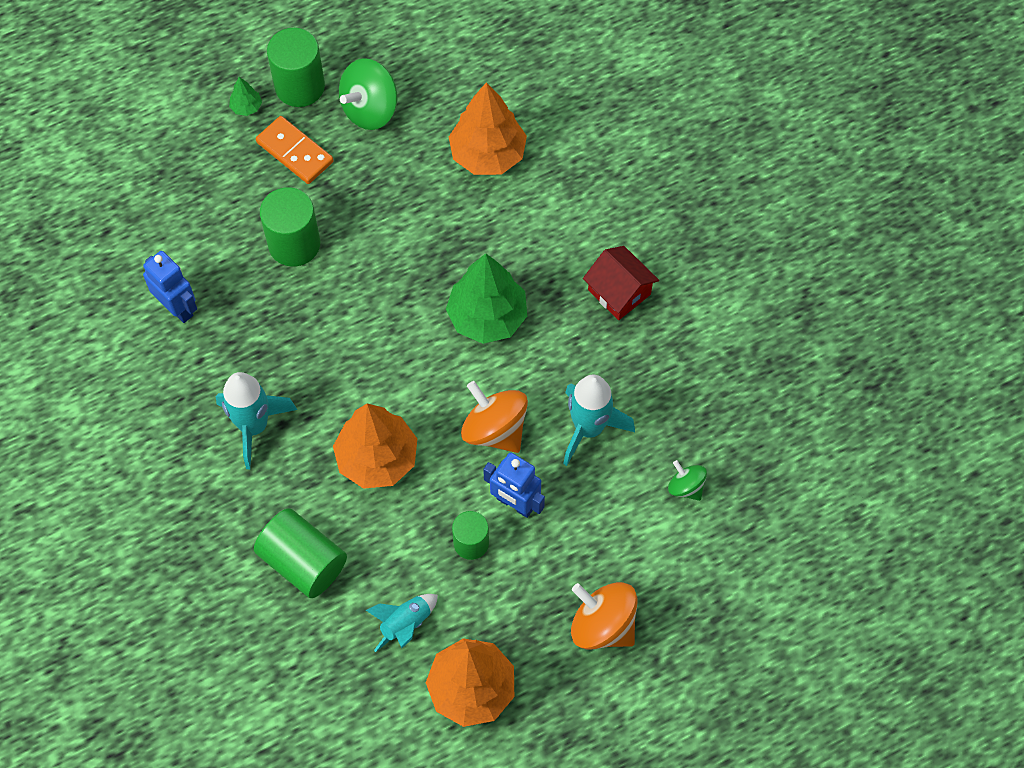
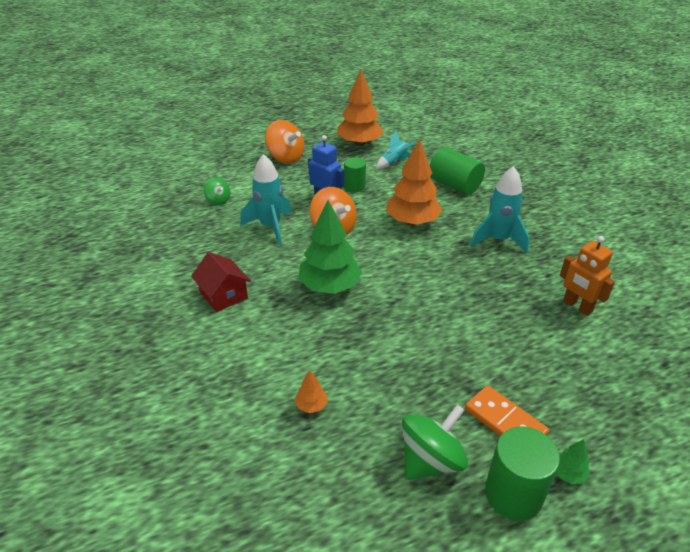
camera: 175 degrees left, 25 degrees down
(178, 308) = (577, 306): blue robot -> orange robot
(294, 244) = (490, 343): green cylinder -> none
(488, 154) = (311, 405): orange tree -> orange tree, size x0.43

